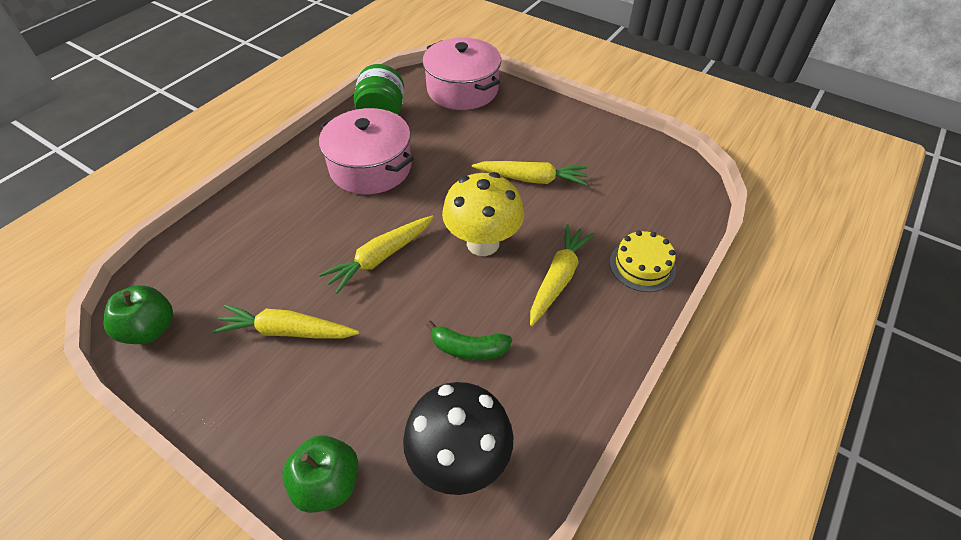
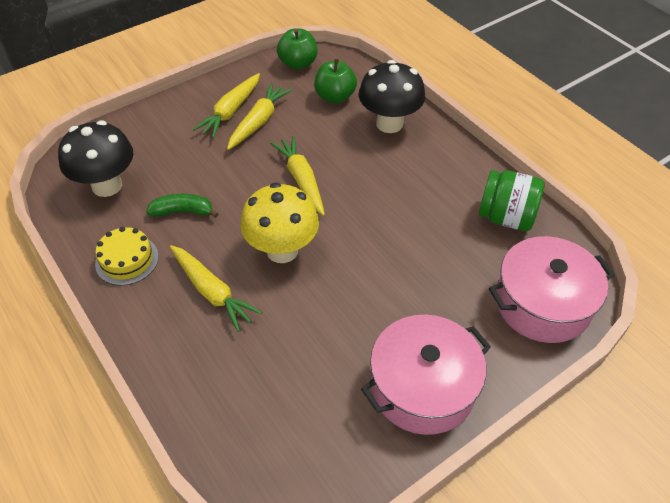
camera: 110 degrees right, 0 degrees up
(269, 210) = (389, 123): none -> black mushroom
(328, 483) = (138, 127): green apple -> green apple (335, 97)
(371, 167) = (421, 194): pink pot -> pink pot (423, 387)
(469, 348) = (183, 211): green banana -> green banana turned 60 degrees clockwise
(532, 179) = (351, 318): yellow carrot -> yellow carrot (231, 111)
(642, 265) = (187, 367): yellow cake -> yellow cake (127, 260)

